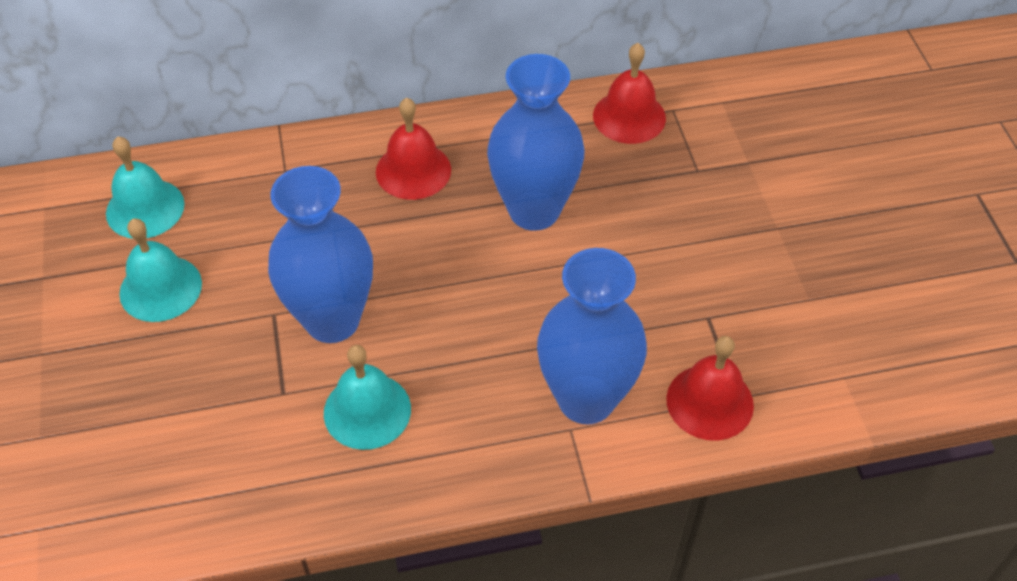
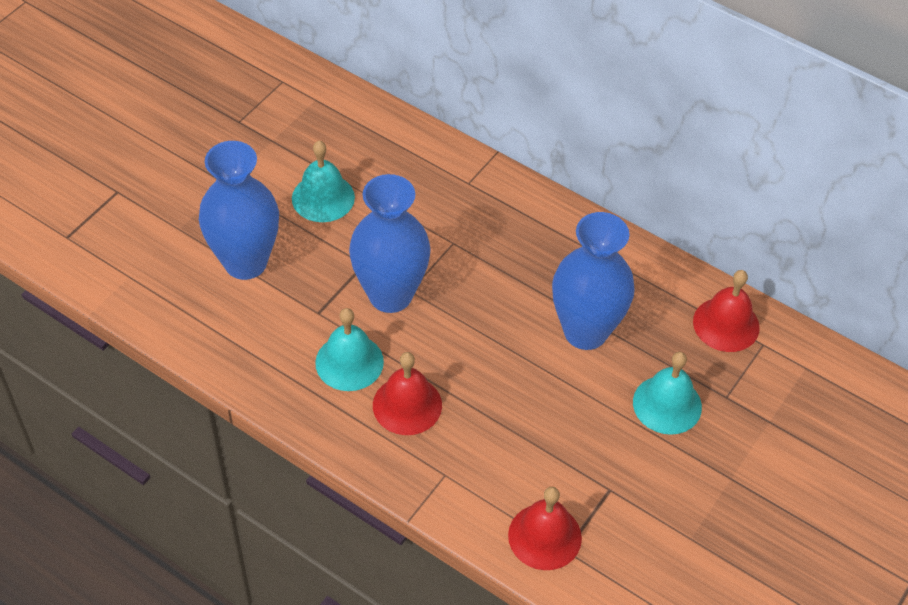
camera: 45 degrees right, 0 degrees up
(145, 208) = (366, 143): turquoise bell -> turquoise bell (667, 404)
(413, 170) = (543, 245): red bell -> red bell (407, 405)
(586, 399) = (474, 467): blue vase -> blue vase (245, 262)

